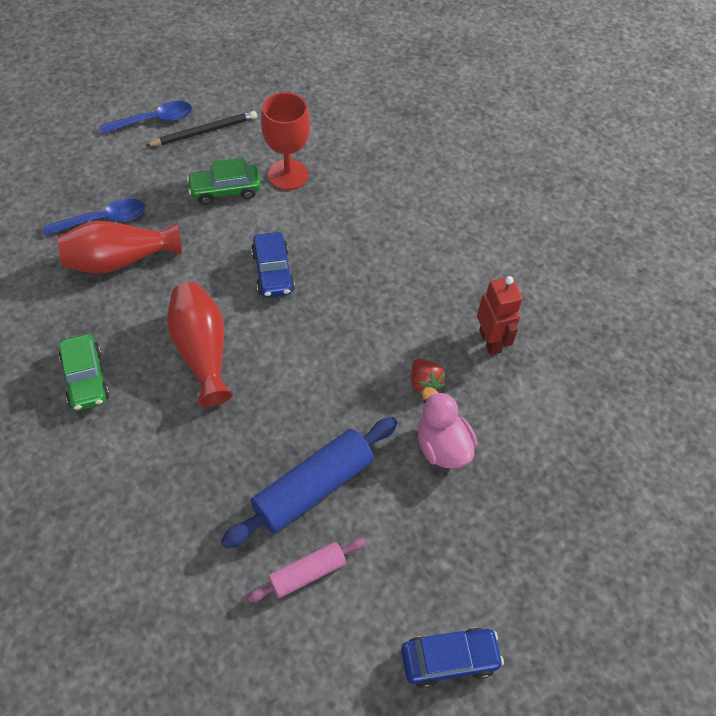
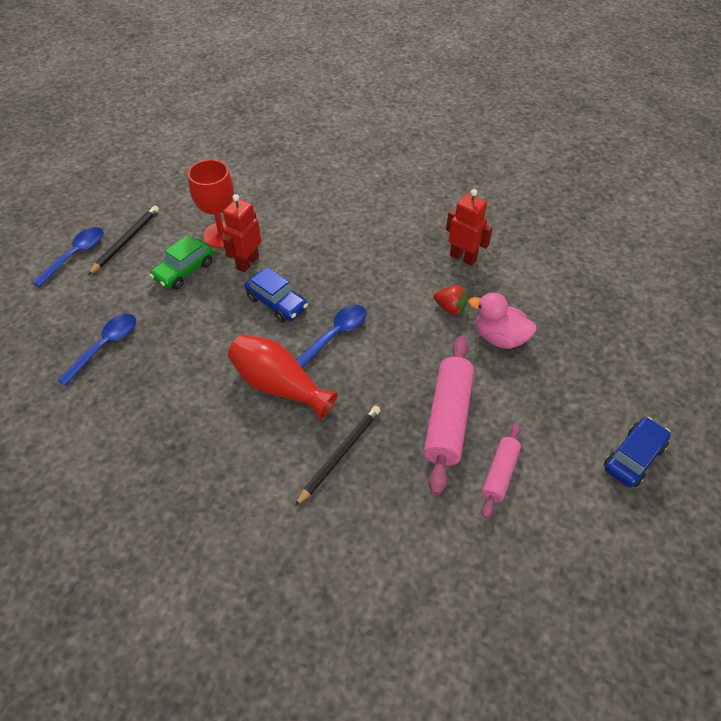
camera: 35 degrees left, 5 degrees down
(86, 378) = (208, 463): green car -> none
(119, 260) = (148, 366): red vase -> none
(191, 449) = (340, 454): none -> black pencil
(284, 216) = (247, 262): none -> red robot
(293, 337) = (335, 335): none -> blue spoon
(313, 488) = (448, 419): blue rolling pin -> pink rolling pin

